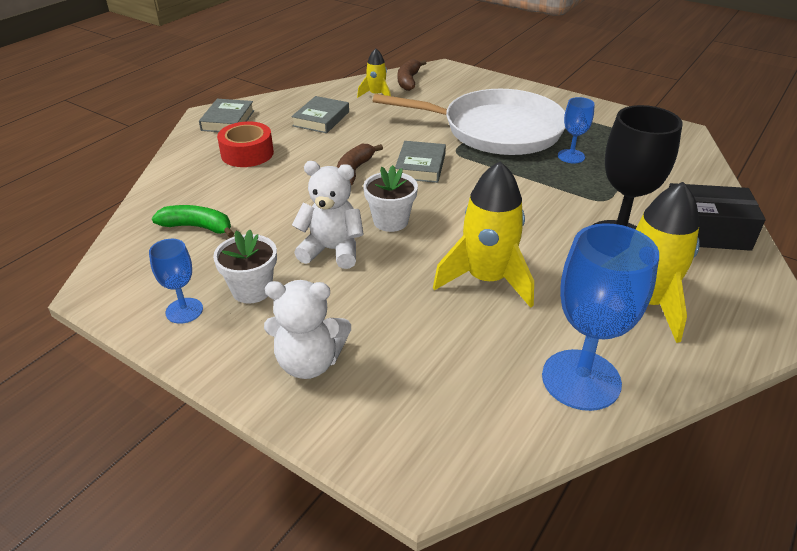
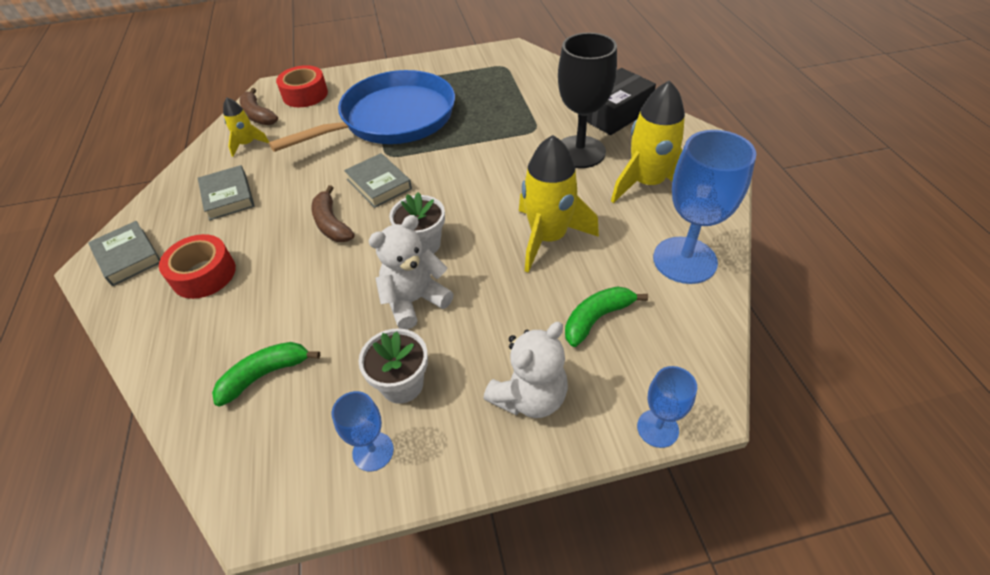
camera: 45 degrees left, 10 degrees up
(434, 358) = (597, 318): none -> green banana
(458, 83) = (305, 94): none -> red tape
(496, 130) = (392, 119): white pan -> blue pan
(571, 156) = (472, 109): blue goblet -> blue goblet (657, 428)

